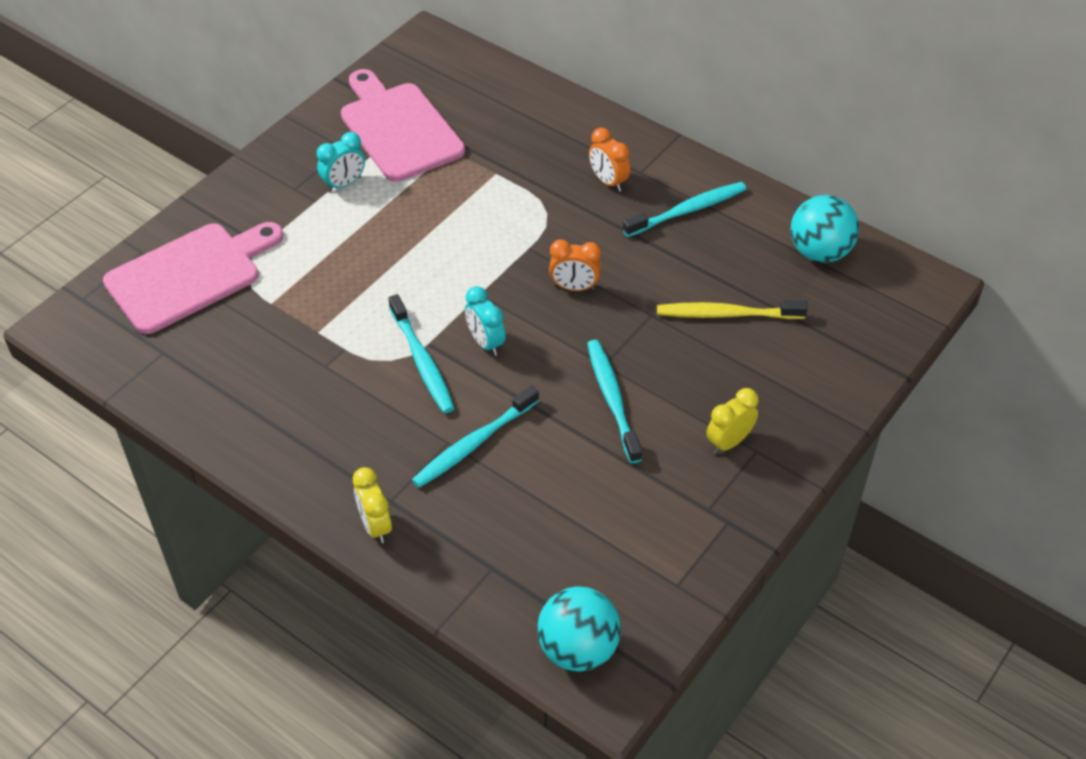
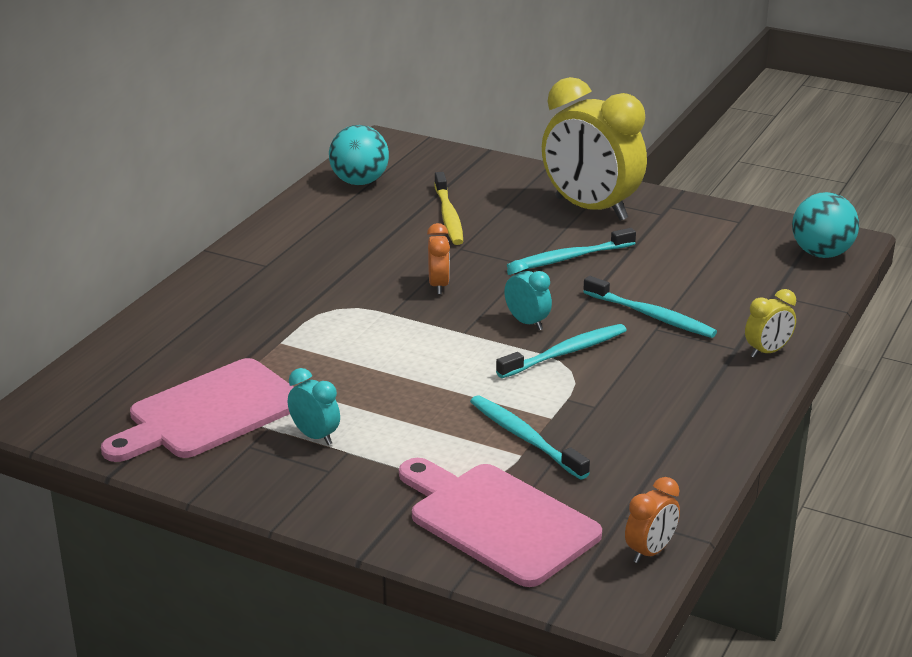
camera: 100 degrees left, 20 degrees down
(485, 342) = (527, 323): turquoise clock -> turquoise clock turned 90 degrees counterclockwise
(608, 181) = (283, 280): orange clock -> orange clock (650, 552)
(687, 210) = (318, 239): turquoise toothbrush -> turquoise toothbrush (525, 438)
(729, 442) = (590, 209): yellow clock -> yellow clock, size x2.31

